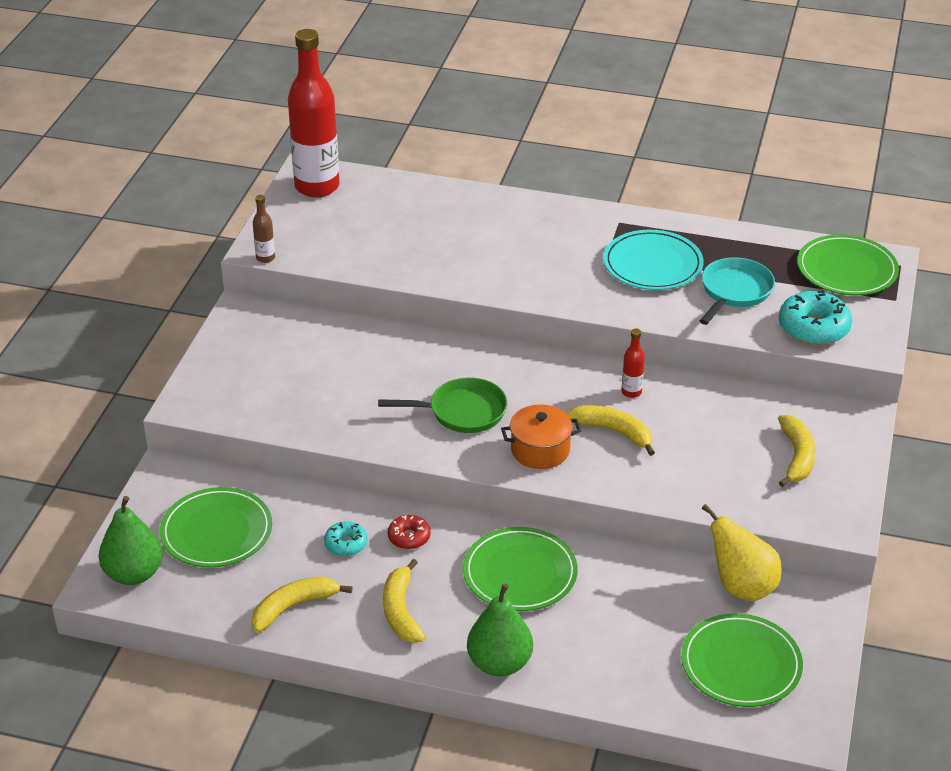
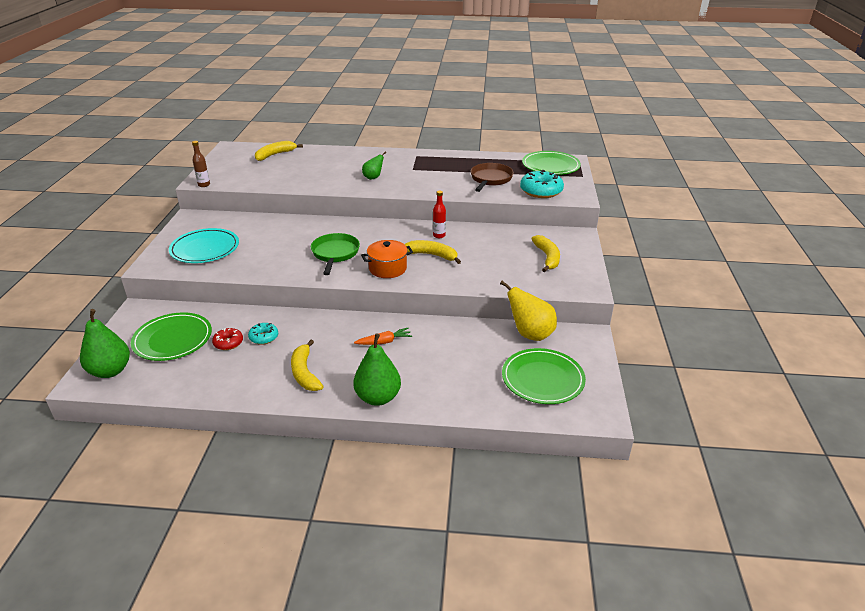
camera: 10 degrees left, 5 degrees down
(293, 607) = (227, 379): yellow banana -> yellow banana (275, 155)
(317, 187) = (236, 153): red bottle -> none
(409, 537) = (307, 329): red donut -> red donut (228, 343)
(462, 412) = (335, 254): green pan -> green pan turned 75 degrees counterclockwise
(520, 573) = (384, 342): green plate -> orange carrot
(539, 268) = (373, 177): none -> green pear
(652, 264) = (440, 171): turquoise plate -> turquoise plate (205, 249)
(734, 291) = (490, 179): turquoise pan -> brown pan

